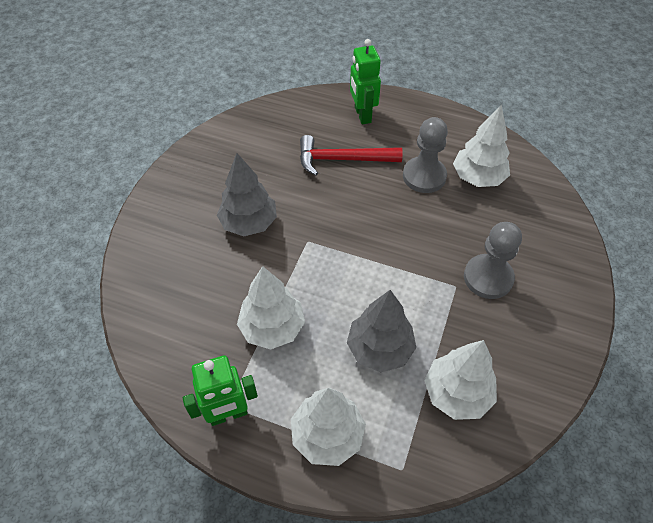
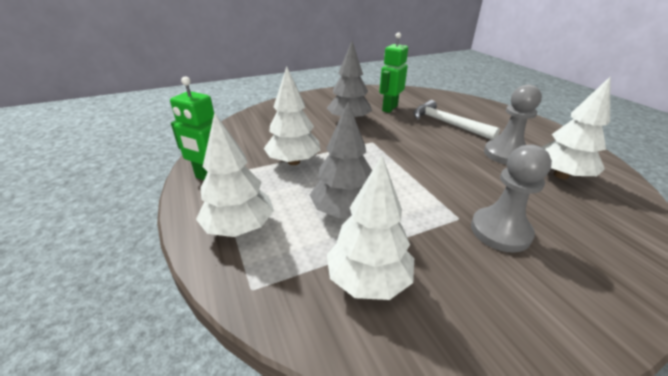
camera: 45 degrees right, 20 degrees down
(342, 159) = (447, 123): red hammer -> white hammer
(362, 115) = (488, 114): green robot -> green robot (389, 108)

